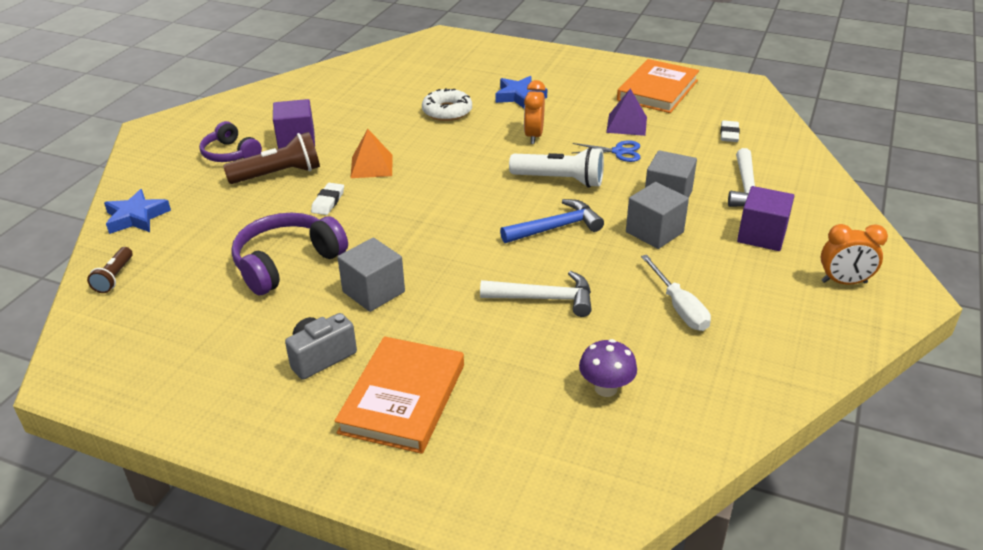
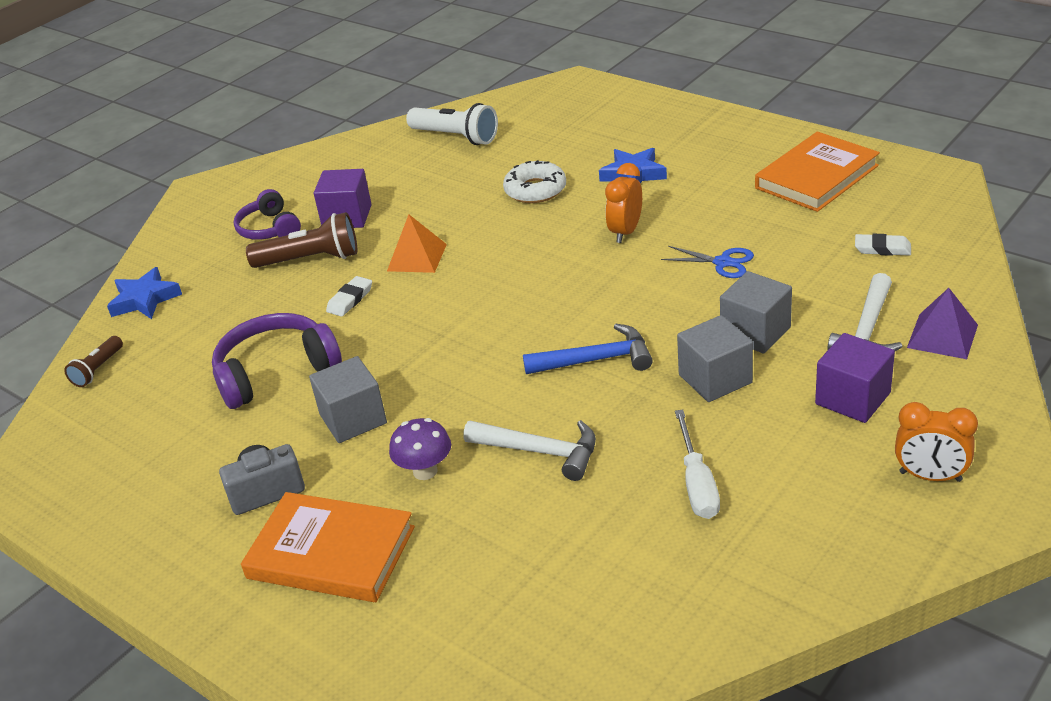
camera: 20 degrees right, 0 degrees up
(403, 398) = (331, 553): orange book -> orange book turned 75 degrees clockwise
(560, 180) = (630, 296): white flashlight -> white flashlight (456, 137)
(606, 388) = (559, 575): purple mushroom -> purple mushroom (425, 471)
(626, 124) = (751, 224): purple pyramid -> purple pyramid (942, 336)
(729, 134) = (882, 248): white eraser -> white eraser turned 75 degrees clockwise

